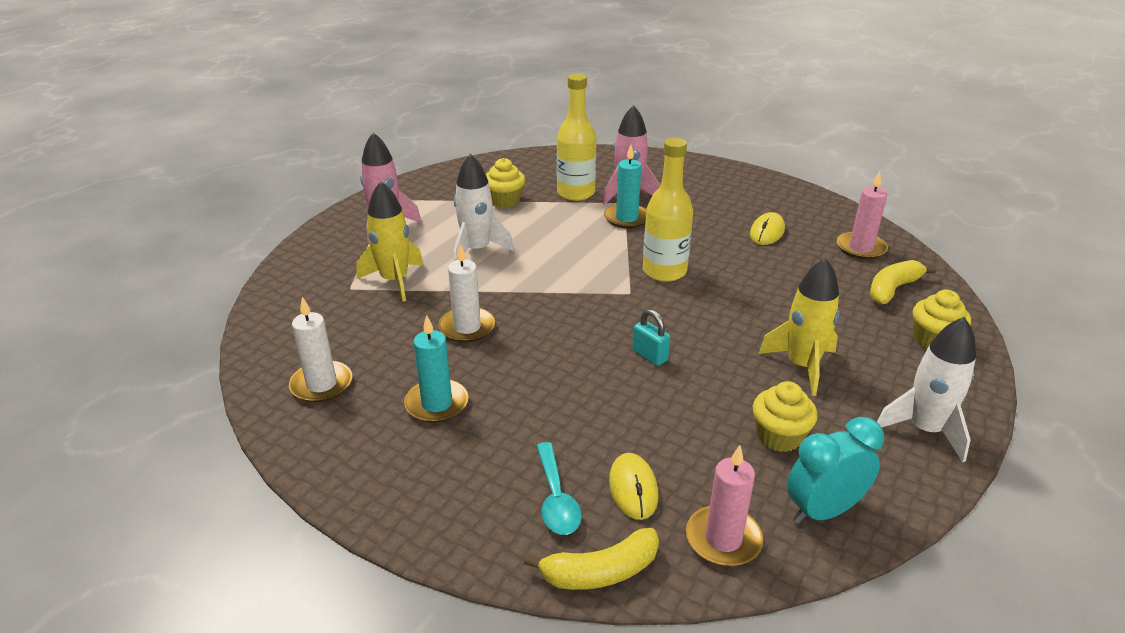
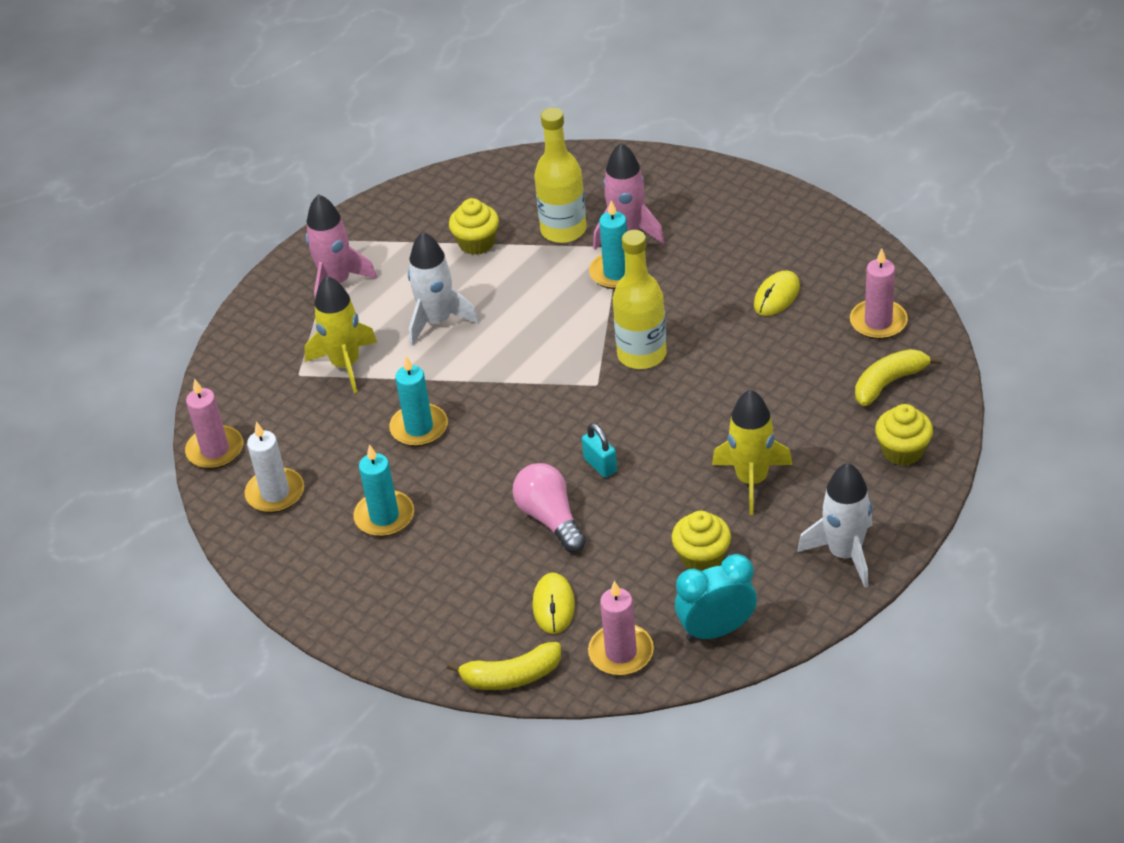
camera: 10 degrees right, 10 degrees up
(262, 348) = (215, 450): none -> pink candle
(467, 327) = (419, 428): white candle -> turquoise candle
(556, 499) = (484, 613): turquoise spoon -> none
(610, 402) = (550, 518): none -> pink light bulb

